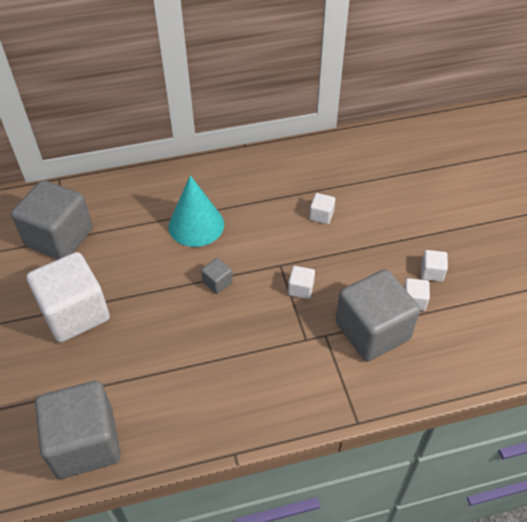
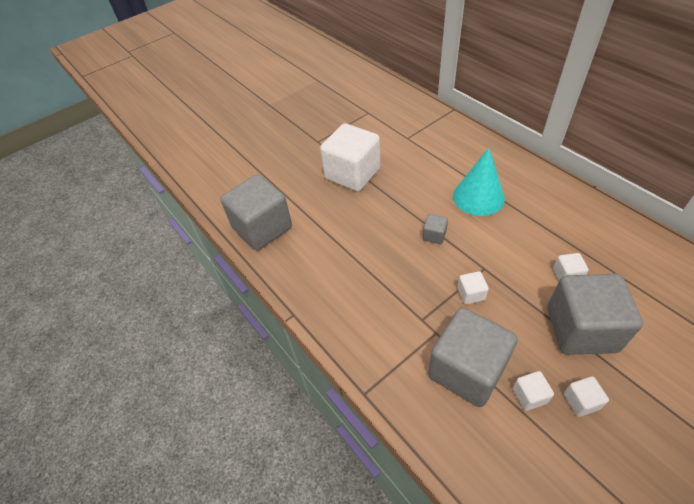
camera: 70 degrees right, 0 degrees up
(59, 237) = (405, 135): grey cube -> grey cube (581, 329)

